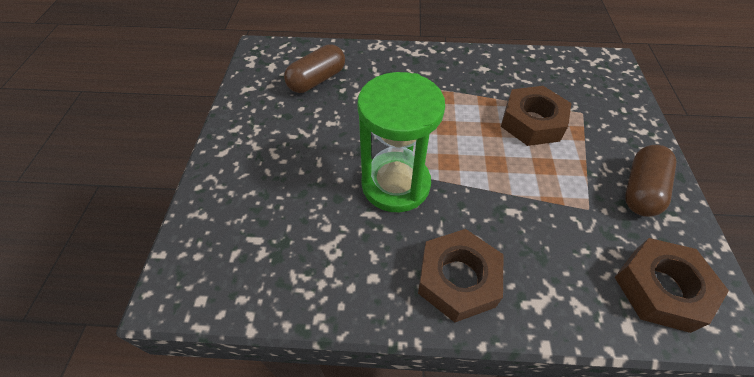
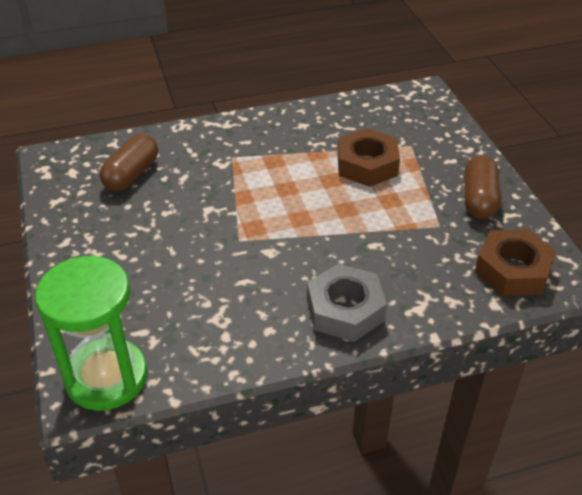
camera: 20 degrees left, 10 degrees down
(395, 184) = (258, 250): green hourglass -> green hourglass (106, 377)
(458, 279) = (345, 310): brown nut -> grey nut

